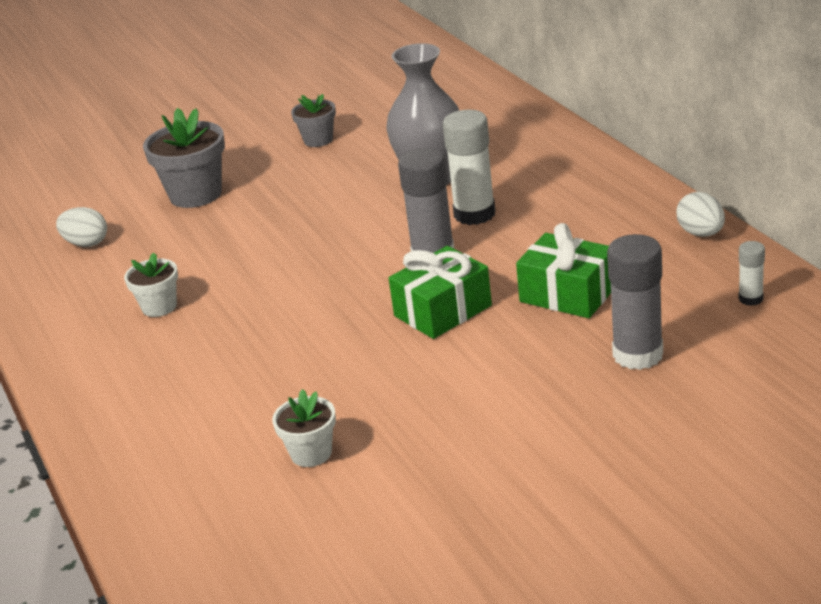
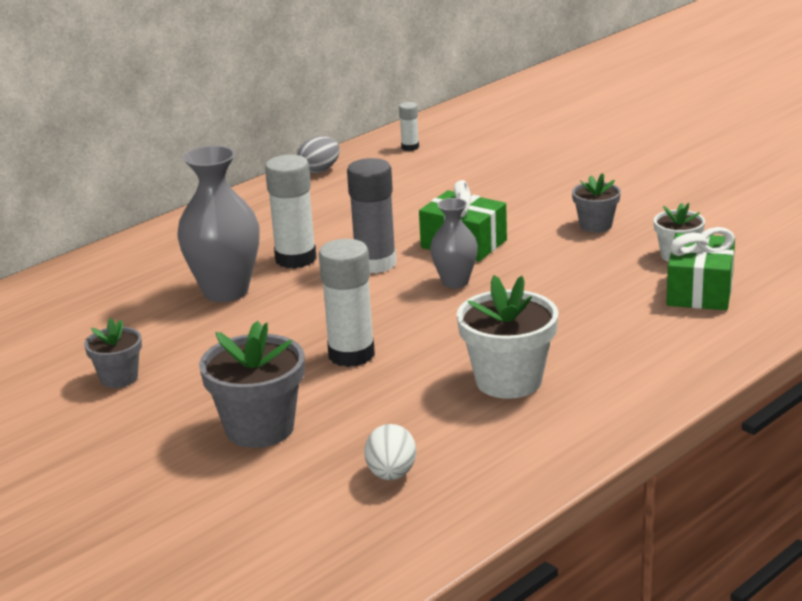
camera: 110 degrees left, 5 degrees down
(159, 307) = (508, 381): white flower pot -> white flower pot, size x1.72
(268, 235) = (351, 355): none -> white glue stick
(360, 297) = (455, 282): none -> grey vase
(430, 407) = (595, 225): none -> grey flower pot
(568, 294) = (422, 203): green gift -> green gift (700, 291)
(637, 355) = (495, 171): grey glue stick -> none
(701, 233) = (319, 170): white egg -> grey egg

